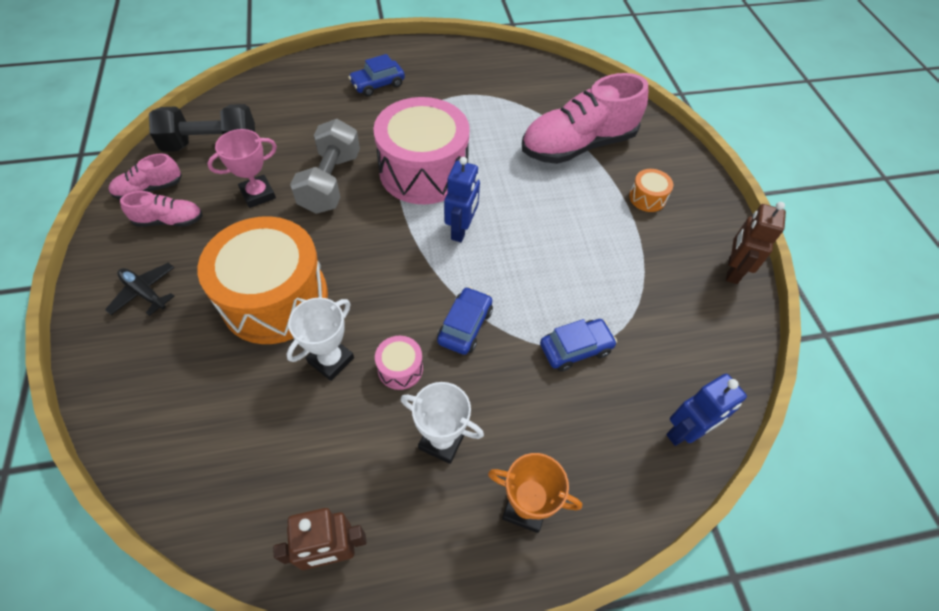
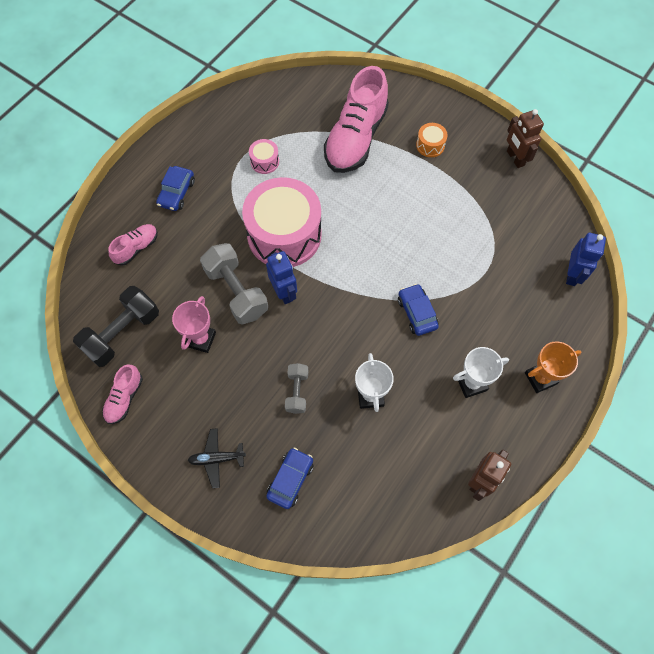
camera: 40 degrees left, 10 degrees up
(169, 221) = (168, 405): pink shoe -> pink shoe (136, 248)
(275, 298) = (297, 391): orange drum -> grey dumbbell
(400, 368) = (410, 367): pink drum -> pink drum (264, 162)
(461, 230) = (351, 256): blue robot -> blue robot (284, 292)
(575, 349) = (483, 275): blue car -> blue car (290, 479)

